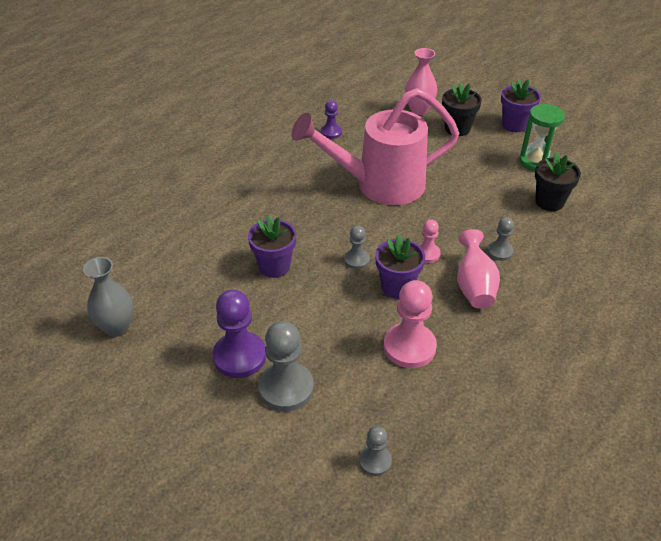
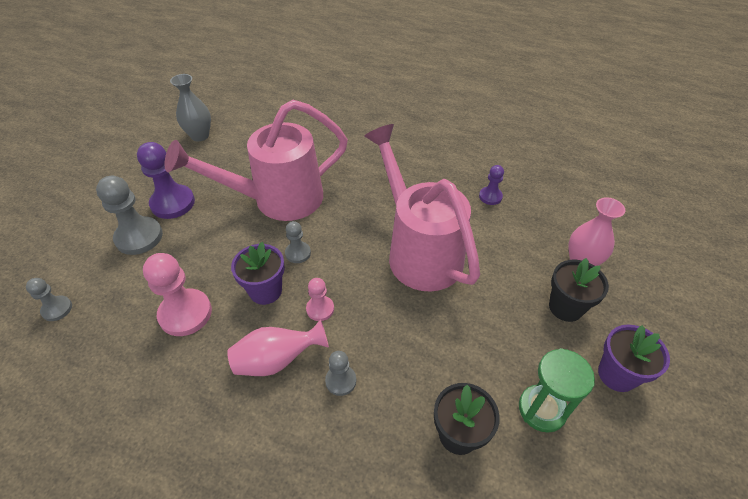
camera: 75 degrees right, 5 degrees up
(274, 266) = (278, 200): purple flower pot -> pink watering can

